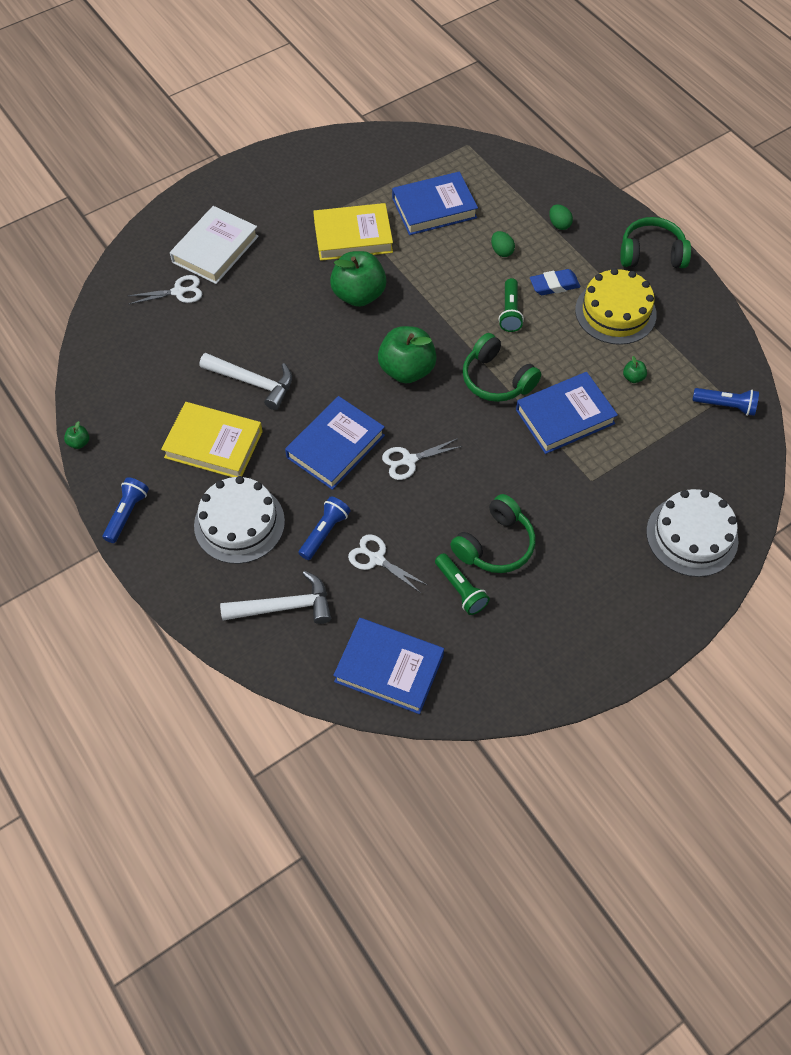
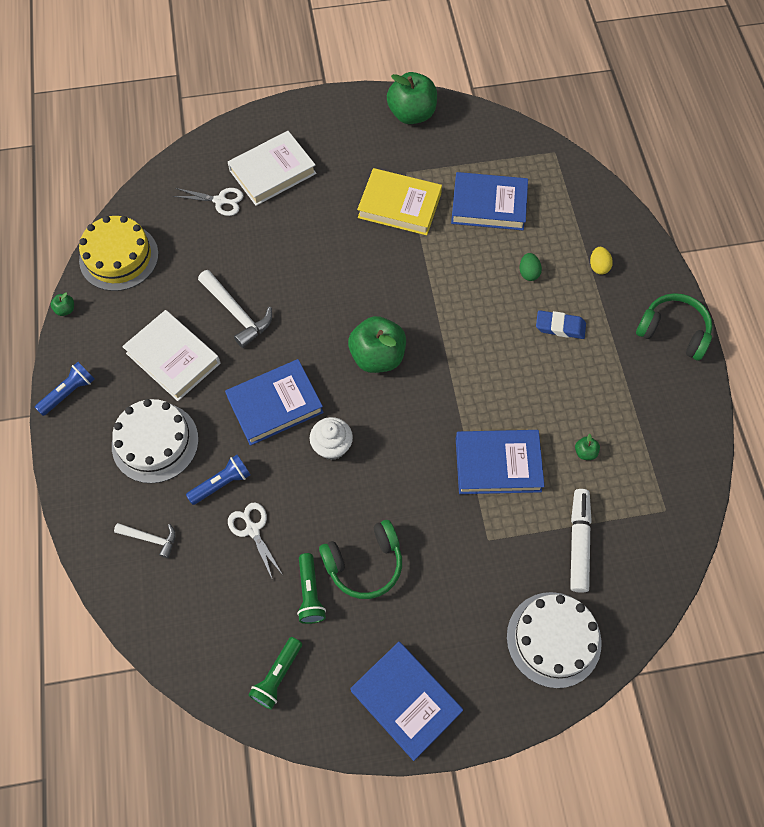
camera: 25 degrees right, 5 degrees up
(213, 444) = (173, 358): yellow book -> white book
(284, 607) = (150, 539): white hammer -> white hammer, size x0.60
(359, 295) = (374, 265): green apple -> green apple (412, 114)
(389, 668) = (207, 639): blue book -> blue book (406, 701)
(409, 460) = (332, 446): white scissors -> white cupcake
(496, 379) = (454, 400): green headphones -> none
(510, 312) = (503, 337): green flashlight -> green flashlight (277, 676)
(559, 224) = (598, 266): green egg -> yellow egg
(615, 312) = (604, 378): yellow cake -> yellow cake (119, 257)
(668, 451) = (578, 542): none -> white marker
(725, 406) = (660, 520): blue flashlight -> none

